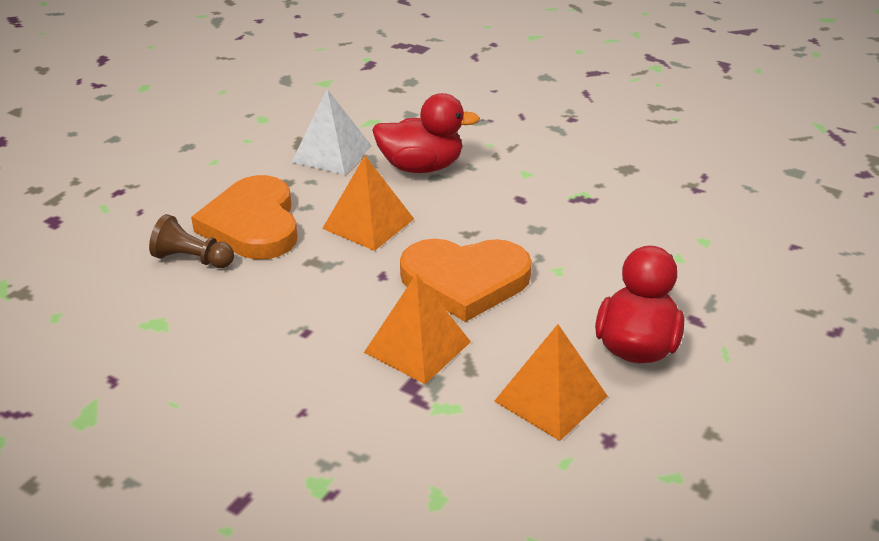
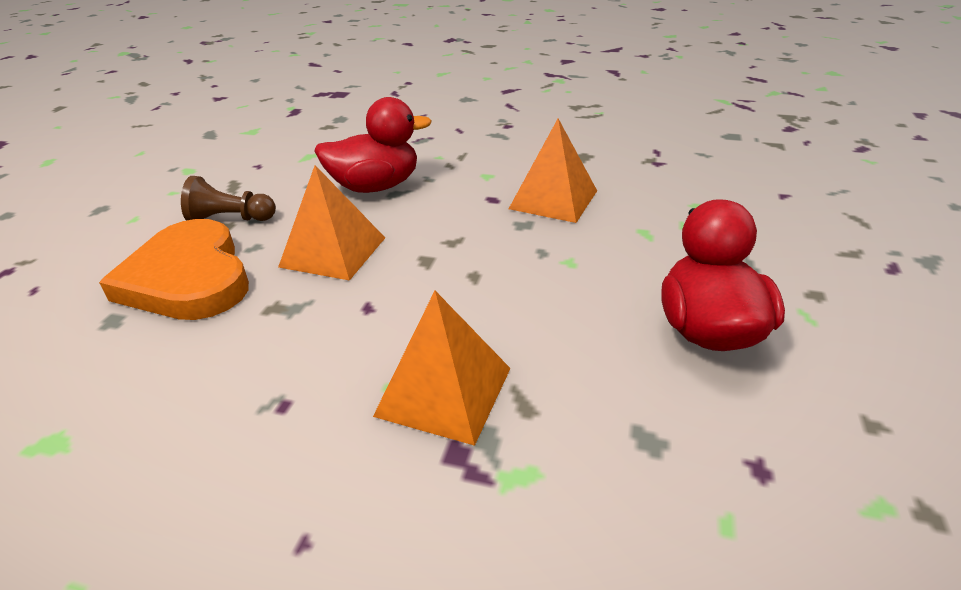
camera: 15 degrees left, 0 degrees up
(192, 259) = (107, 336): brown pawn -> brown pawn (231, 219)
(332, 153) = (273, 190): white pyramid -> none
(465, 281) = (471, 294): orange heart -> none
(550, 398) = (650, 424): orange pyramid -> orange pyramid (553, 199)

